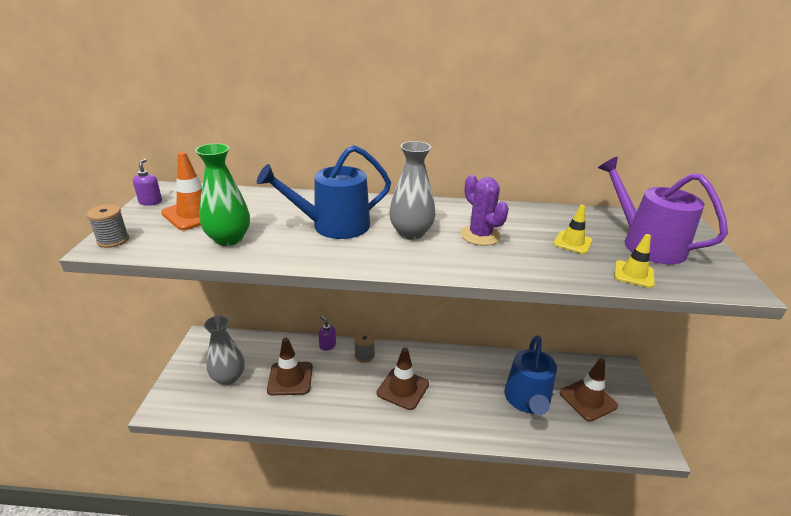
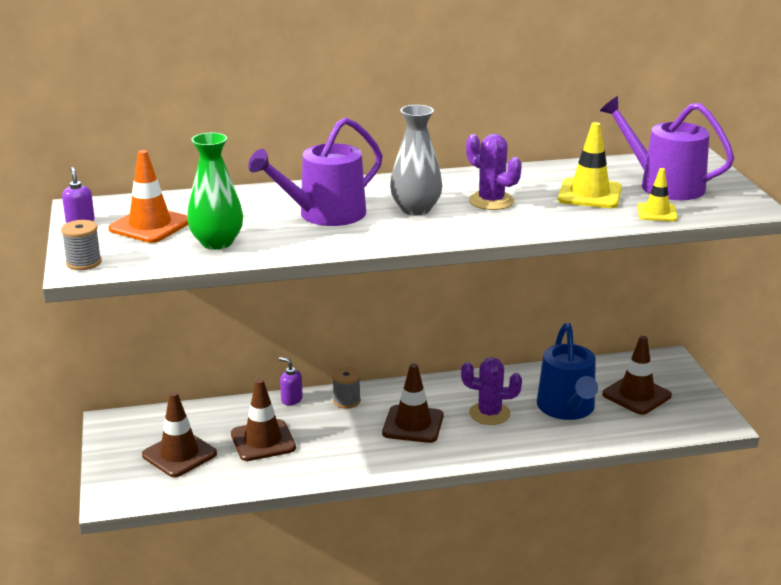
camera: 15 degrees left, 5 degrees down
(228, 377) = (179, 454): grey vase -> brown traffic cone
(334, 226) = (325, 214): blue watering can -> purple watering can
(464, 391) = (489, 414): none -> purple cactus
(572, 242) = (589, 194): yellow traffic cone -> yellow traffic cone, size x1.63

